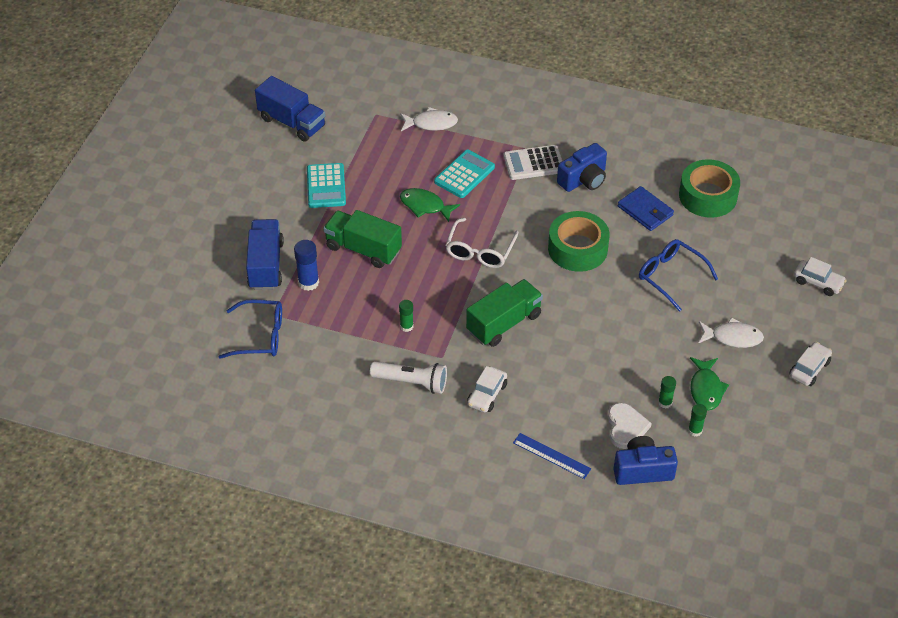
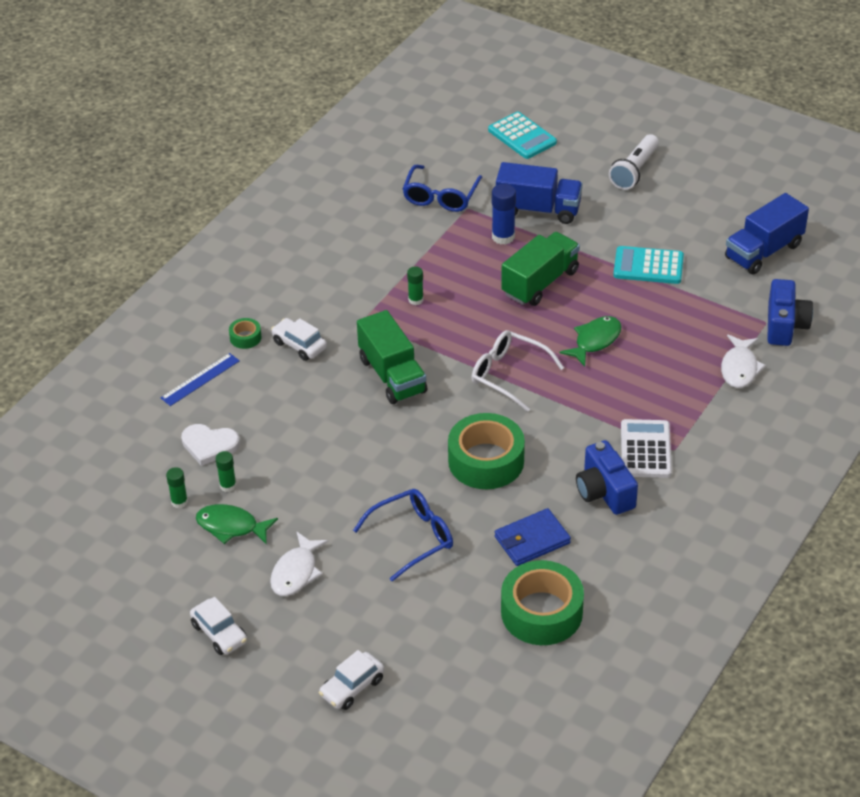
camera: 105 degrees right, 5 degrees down
(411, 382) = (338, 293): white flashlight -> white flashlight (634, 171)
(464, 174) = (640, 383): turquoise calculator -> turquoise calculator (522, 136)
(489, 436) = (245, 337): none -> green tape
(642, 470) = (149, 446): blue camera -> blue camera (784, 325)

